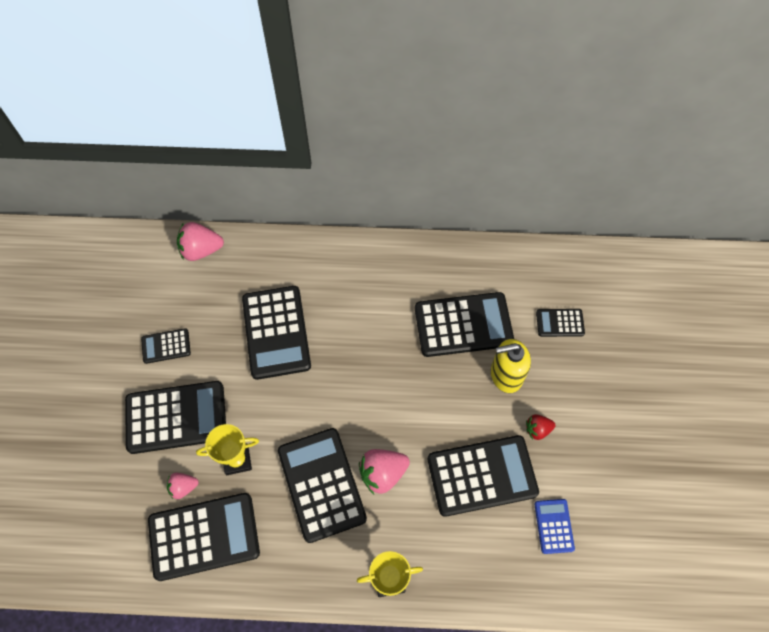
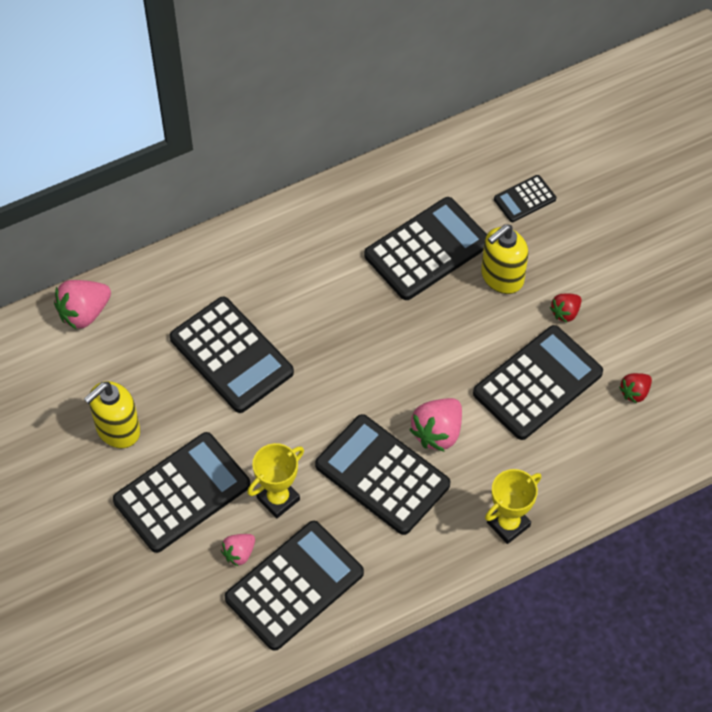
camera: 30 degrees left, 5 degrees down
(166, 346) = (117, 430): black calculator -> yellow soap dispenser
(554, 526) = (634, 392): blue calculator -> red strawberry

